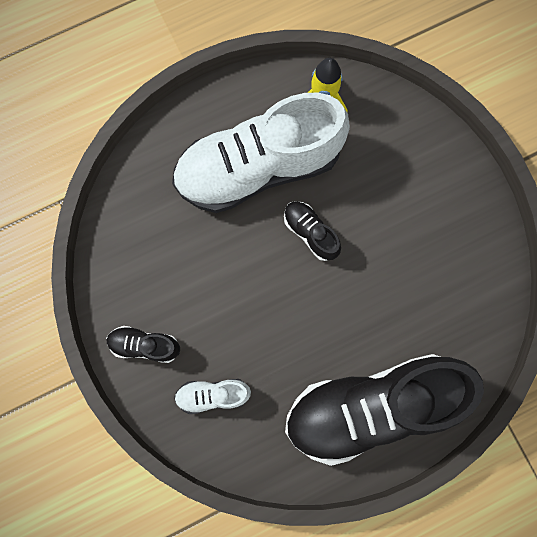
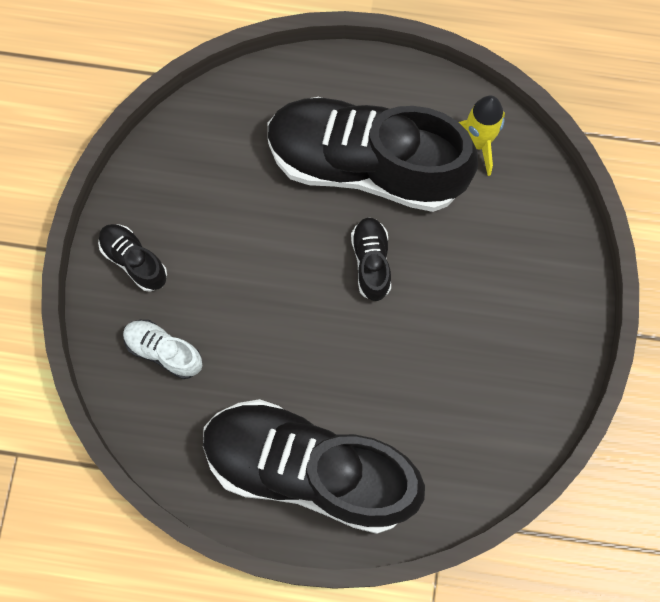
camera: 35 degrees right, 5 degrees down
(258, 167) = (366, 165): white shoe -> black shoe

